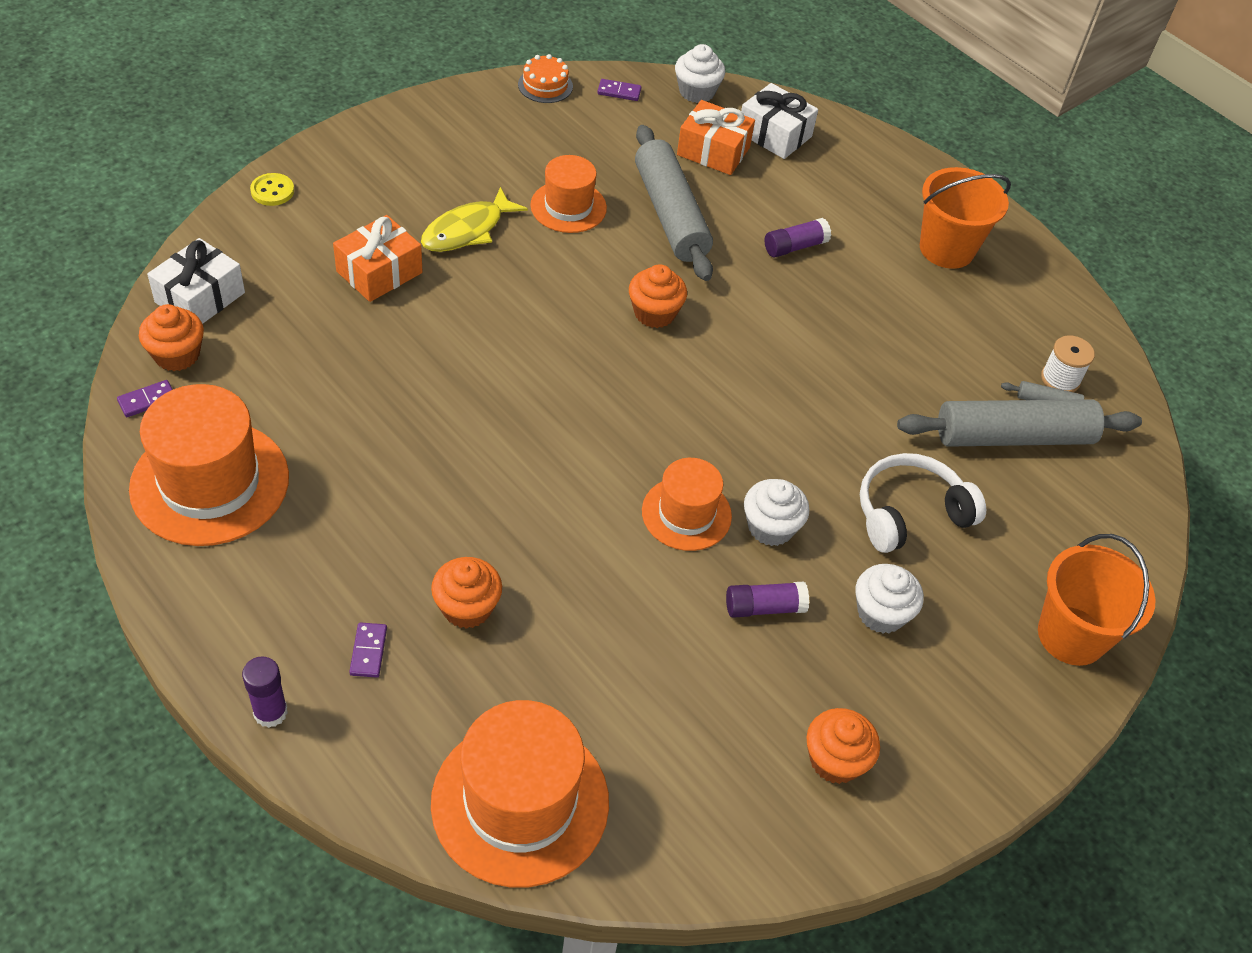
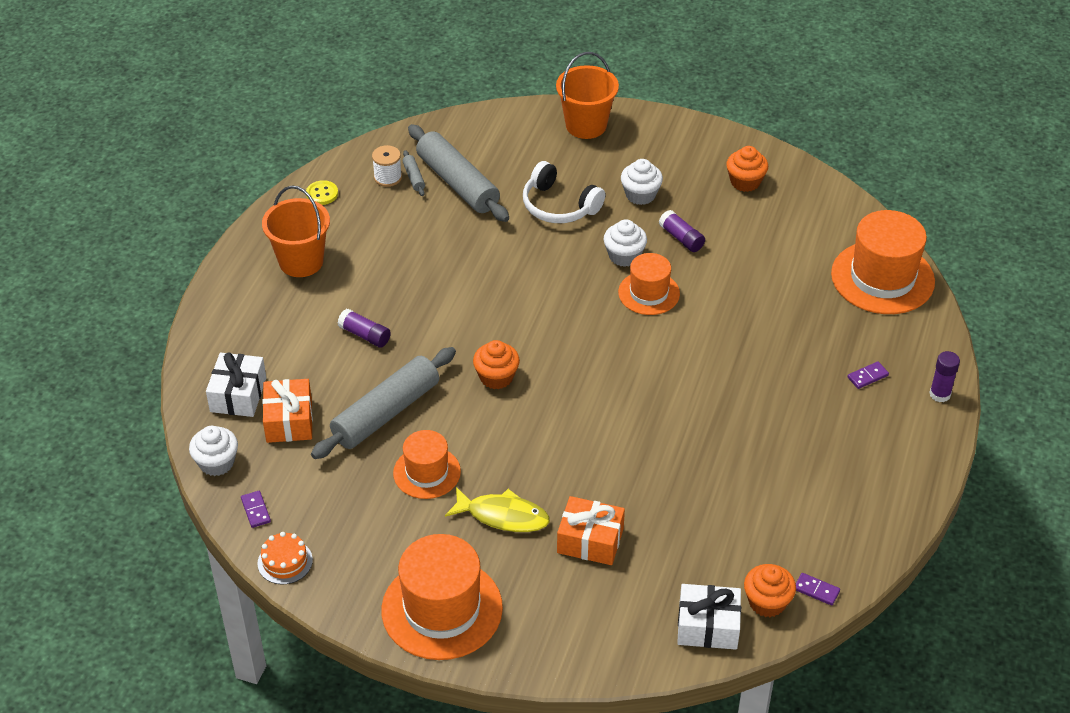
camera: 115 degrees left, 5 degrees down
(210, 483) = (840, 514): orange hat -> orange hat (442, 609)
(272, 191) = (565, 659): yellow button -> yellow button (322, 194)
(467, 607) = (801, 352): orange cupcake -> none

